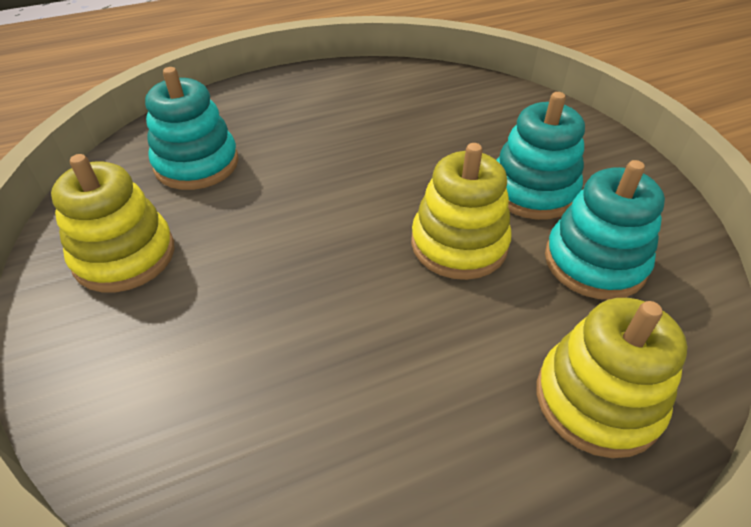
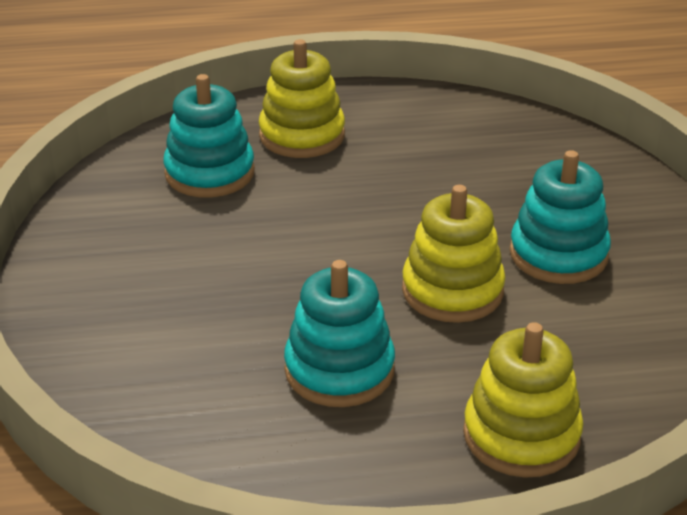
camera: 15 degrees right, 10 degrees down
(124, 256) = (122, 246): yellow stacking toy -> yellow stacking toy (302, 135)
(594, 262) = (587, 330): turquoise stacking toy -> turquoise stacking toy (339, 370)

